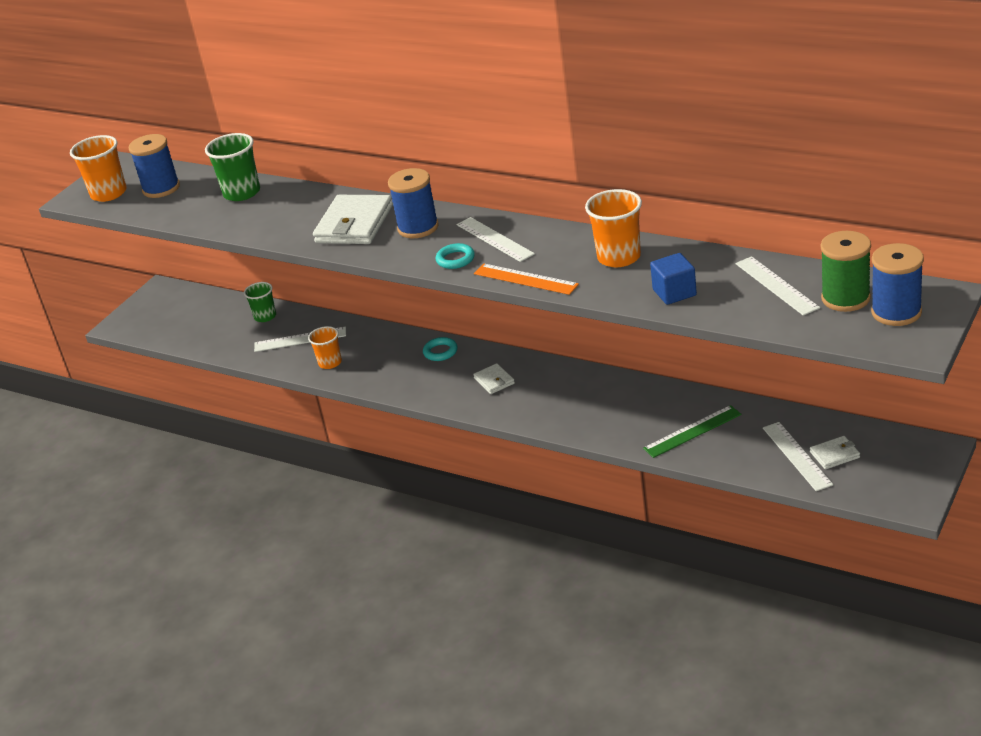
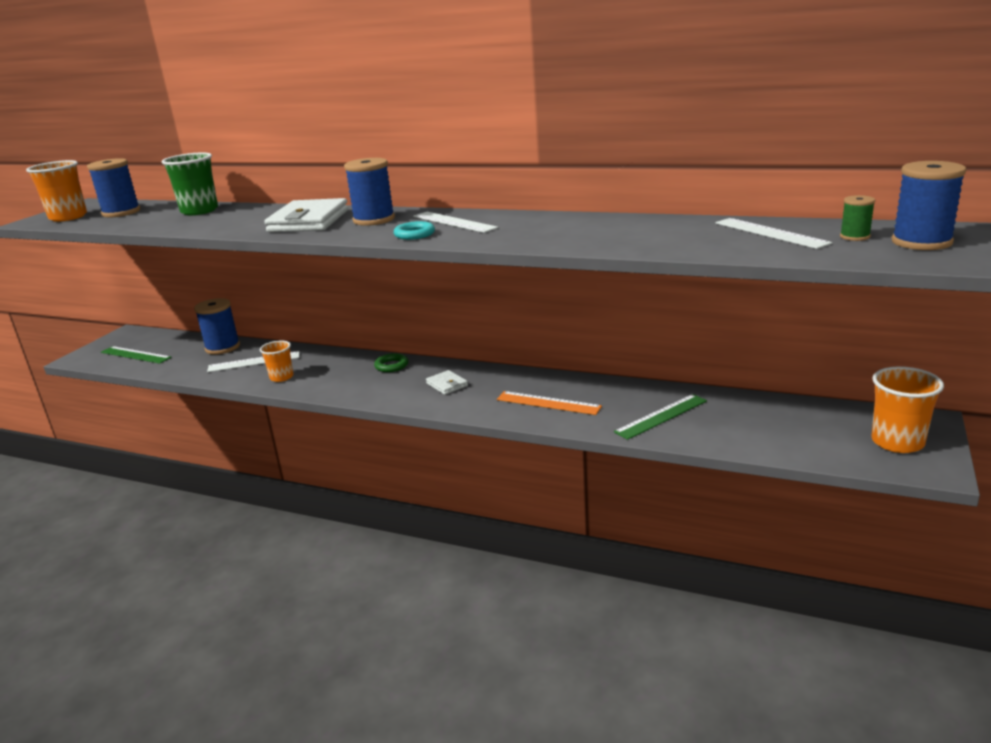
camera: 10 degrees left, 10 degrees down
(176, 323) = (135, 355): none -> green ruler
(265, 316) = (222, 347): green cup -> blue spool
(440, 352) = (391, 366): turquoise ring -> green ring
(525, 279) = (492, 242): orange ruler -> orange ruler (548, 403)
(619, 257) = (588, 225): orange cup -> orange cup (897, 442)
(674, 292) = (660, 242): blue cube -> none
(797, 456) = (782, 432): white ruler -> none
(834, 455) = (821, 430): white wallet -> none
(845, 298) = (854, 237): green spool -> green spool, size x0.53

